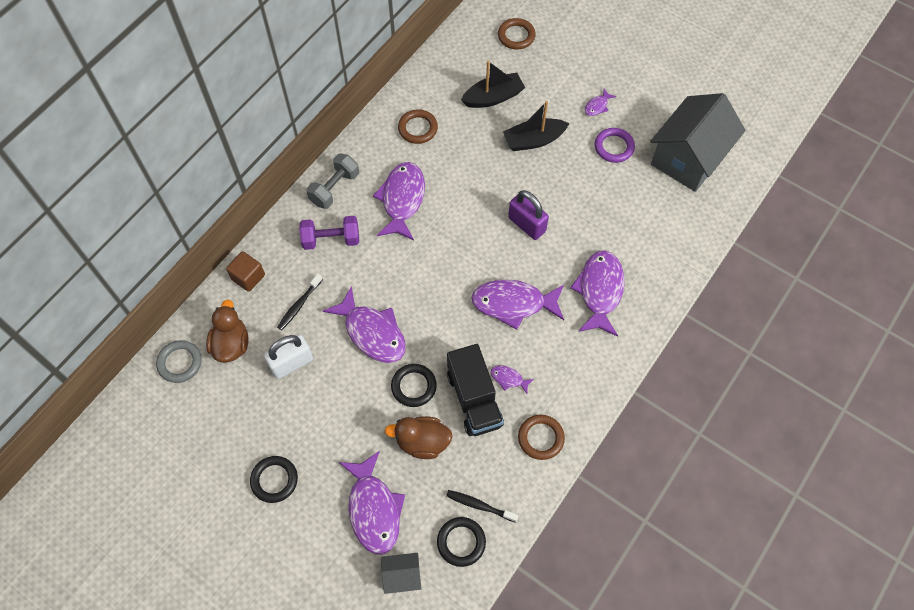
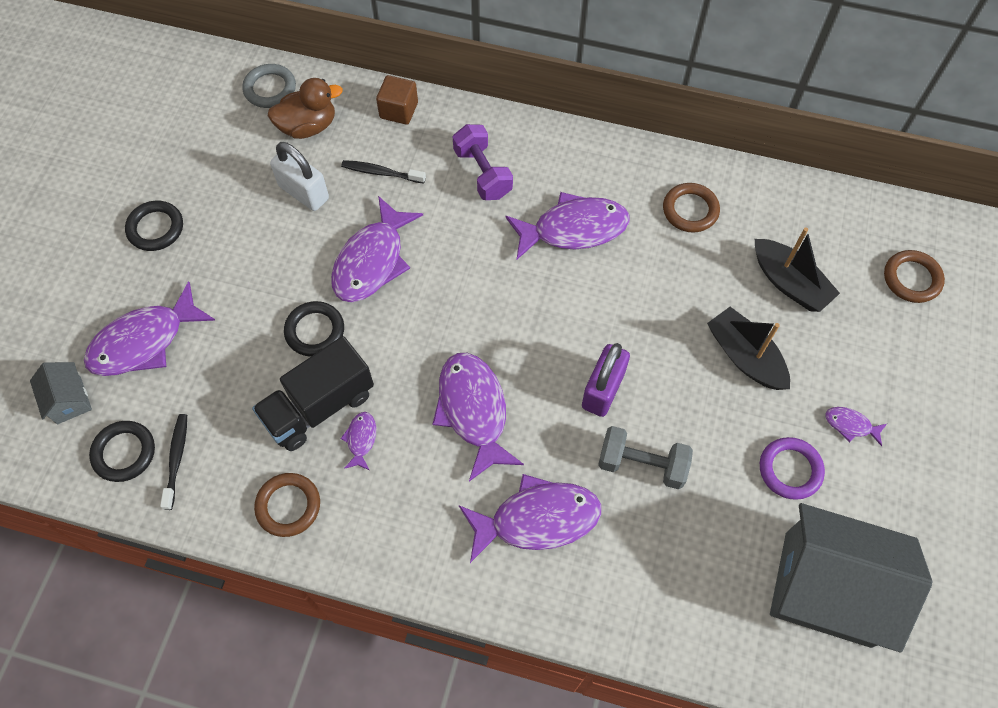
camera: 70 degrees right, 0 degrees up
(334, 188) = (556, 151): grey dumbbell -> grey dumbbell (642, 464)
(422, 442) = (243, 366): brown duck -> none

